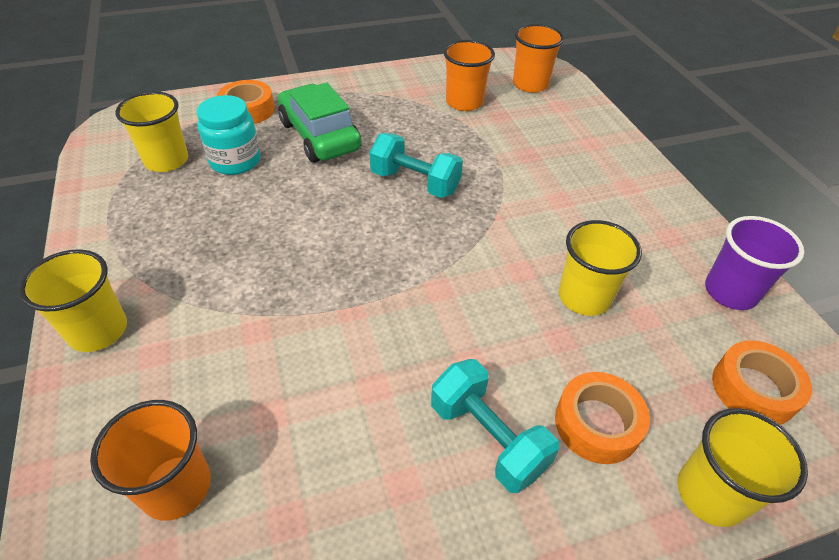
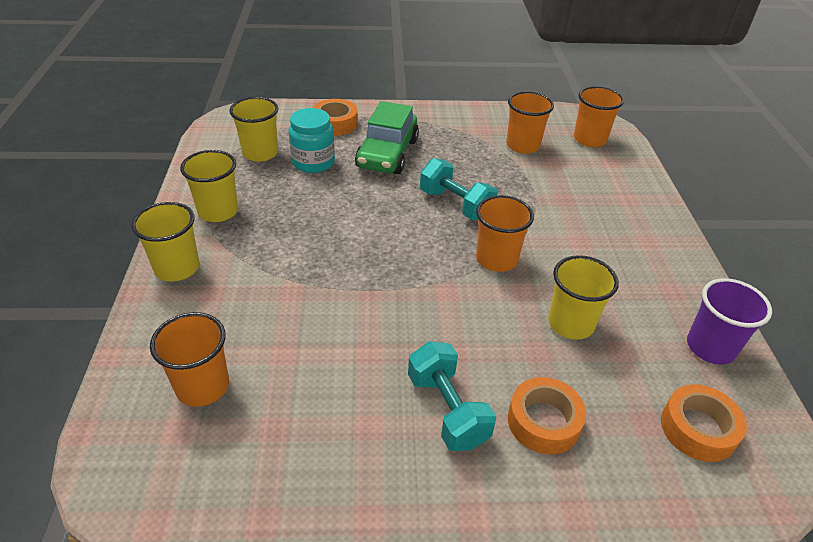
camera: 15 degrees right, 5 degrees down
(319, 136) = (387, 154): green car -> green car turned 150 degrees counterclockwise
(480, 238) = (496, 259): none -> orange cup
(710, 493) = (622, 497): yellow cup -> yellow cup (218, 211)

